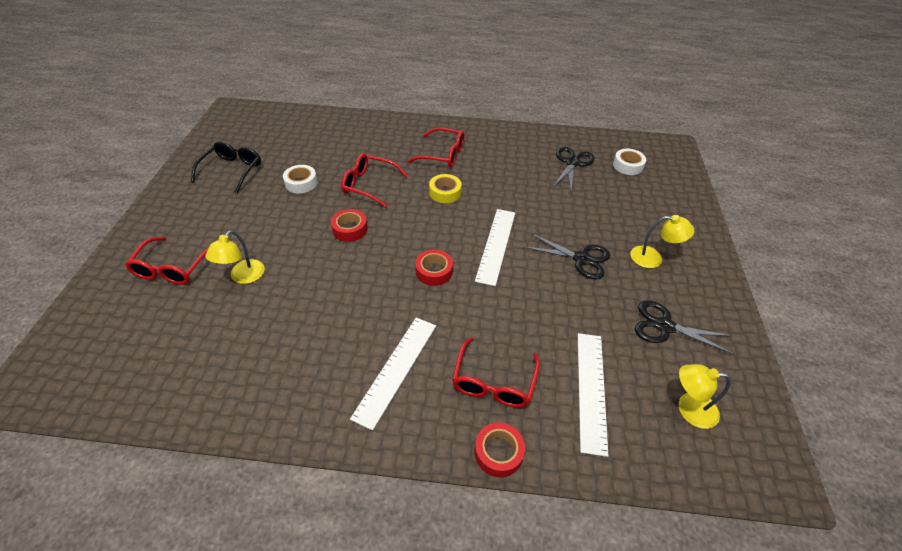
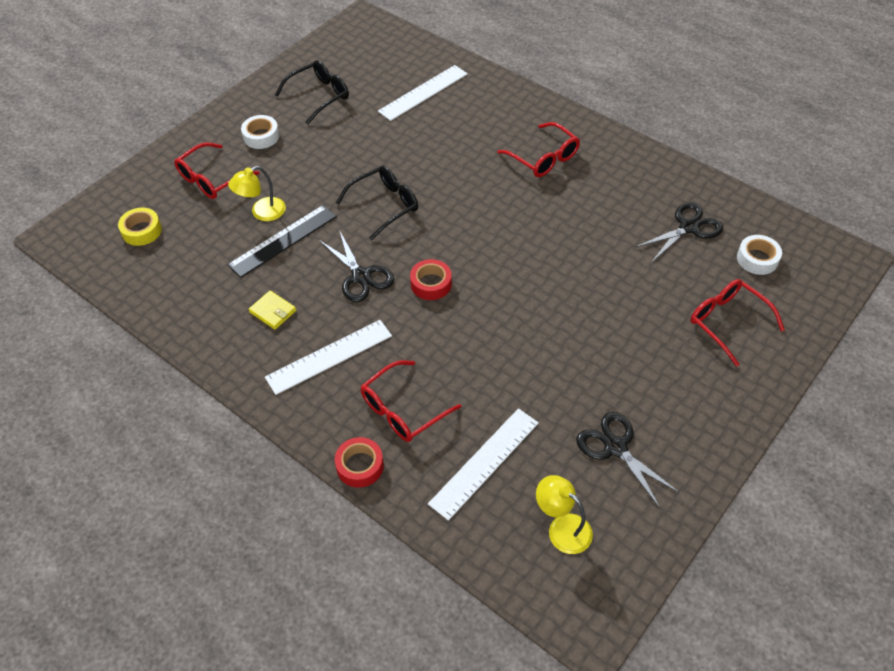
camera: 35 degrees right, 5 degrees up
(280, 291) = (283, 240): none -> black ruler
(301, 183) = (373, 135): white tape -> white tape (261, 136)
(314, 355) = (273, 311): none -> yellow wallet
(350, 229) = (384, 205): red tape -> black glasses
(369, 185) = (438, 164): red glasses -> red glasses (727, 322)
(445, 192) = (509, 204): yellow tape -> yellow tape (142, 231)
(496, 245) = (514, 285): white ruler -> white ruler (423, 92)
(581, 259) = (592, 340): black scissors -> black scissors (361, 276)
(653, 258) = (675, 376): yellow lamp -> none

